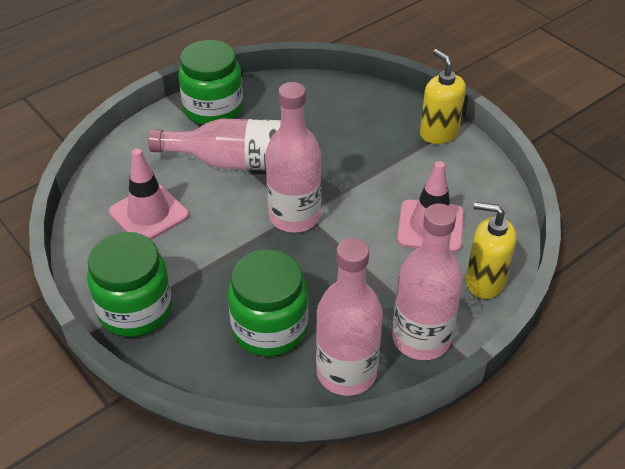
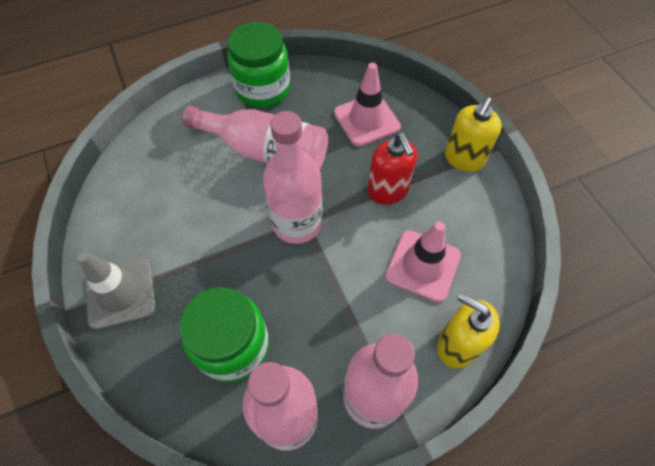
camera: 15 degrees right, 15 degrees up
(135, 310) = (120, 293): green jar -> grey traffic cone
(149, 214) = (168, 190): pink traffic cone -> pink traffic cone (366, 120)
(375, 173) = (388, 191): none -> red soap dispenser
(438, 133) = (463, 159): yellow soap dispenser -> yellow soap dispenser turned 135 degrees counterclockwise

